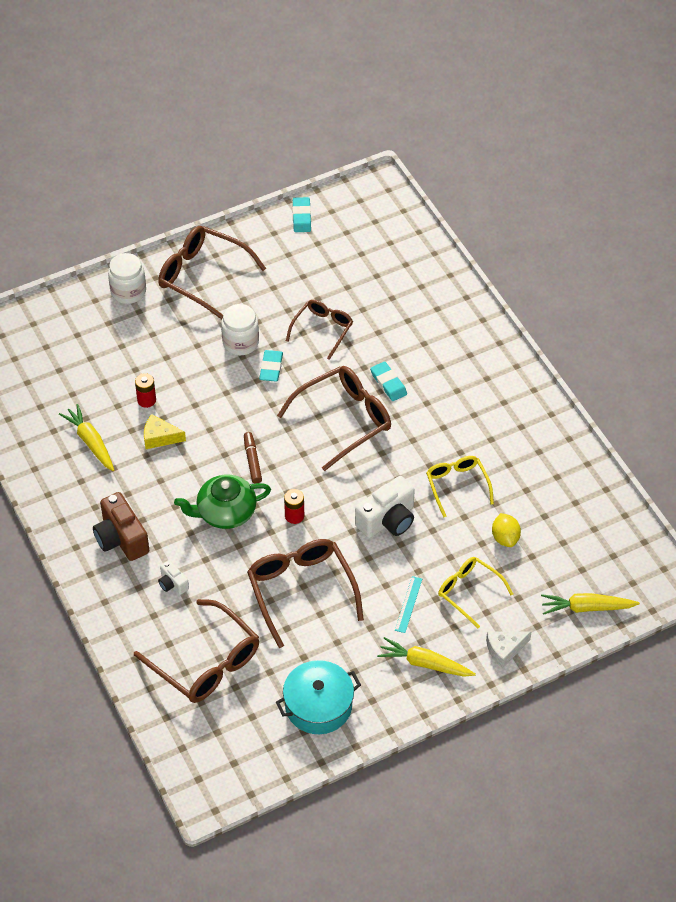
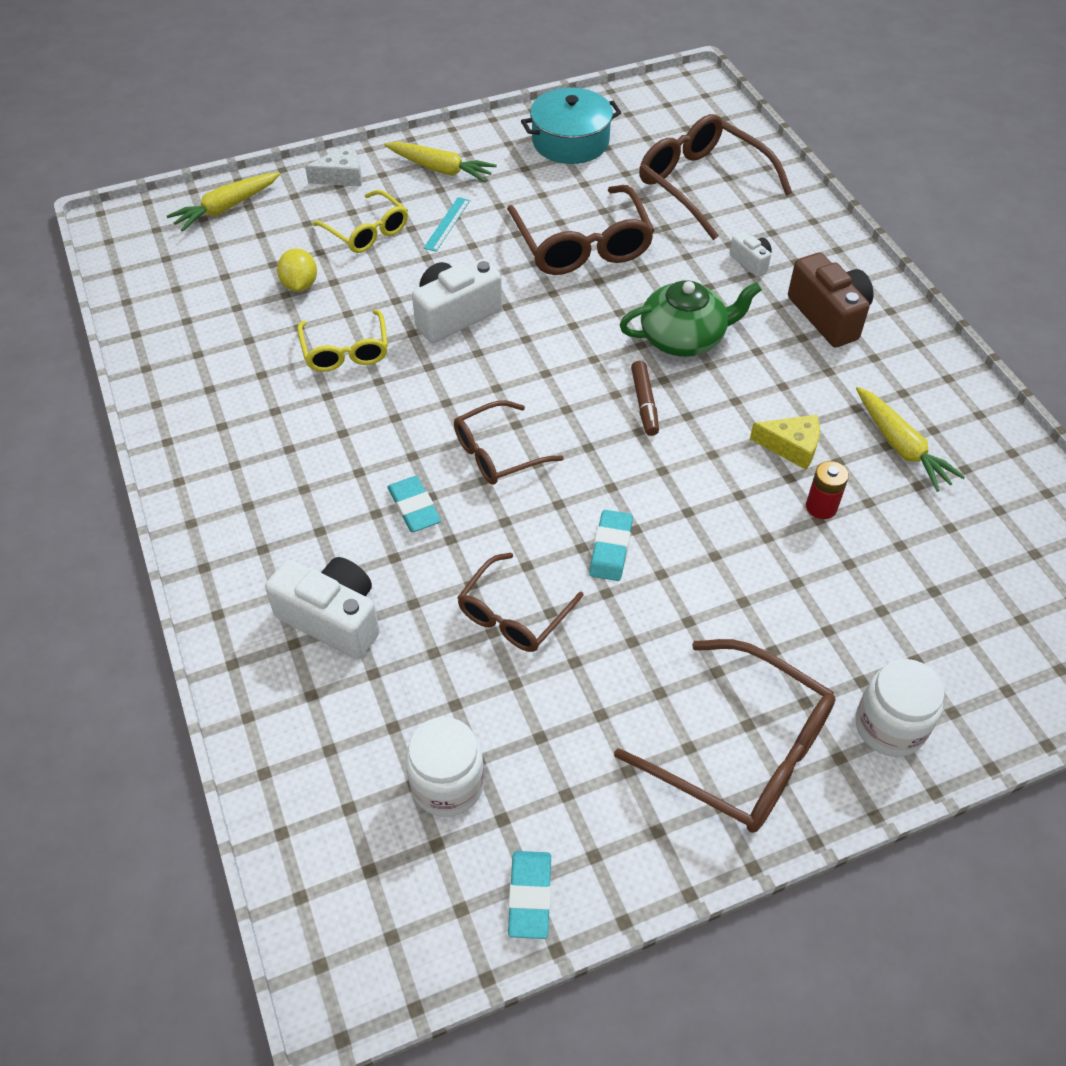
camera: 175 degrees left, 0 degrees up
(240, 342) = (664, 600): white jar -> white jar (447, 784)
(294, 516) = (585, 328): red battery -> none
(343, 420) = (498, 453): brown glasses -> brown glasses, size x0.61
(420, 321) = (332, 618): none -> white camera
(586, 608) = (226, 208): yellow carrot -> yellow carrot turned 135 degrees clockwise

